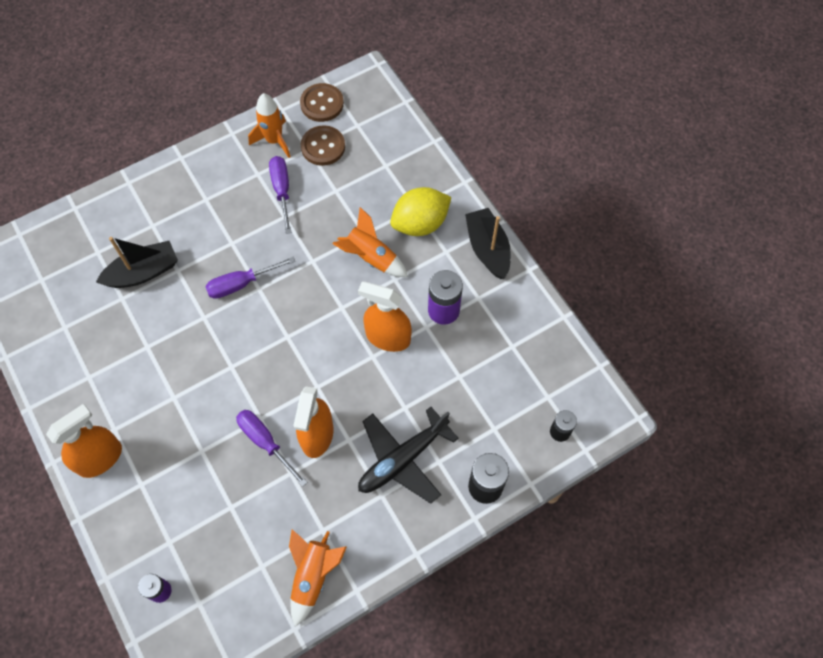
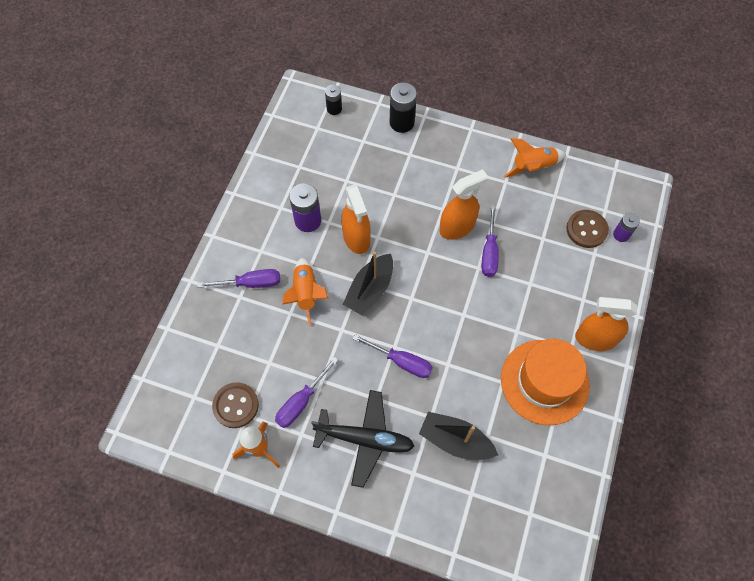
camera: 130 degrees left, 0 degrees up
(113, 380) = (544, 382): none -> orange hat
(322, 104) = (192, 443): brown button -> brown button (586, 229)
(402, 459) = (426, 172): black plane -> black plane (365, 439)
(420, 223) = (251, 283): yellow lemon -> purple screwdriver
(487, 249) = (237, 227): black boat -> black boat (370, 290)

